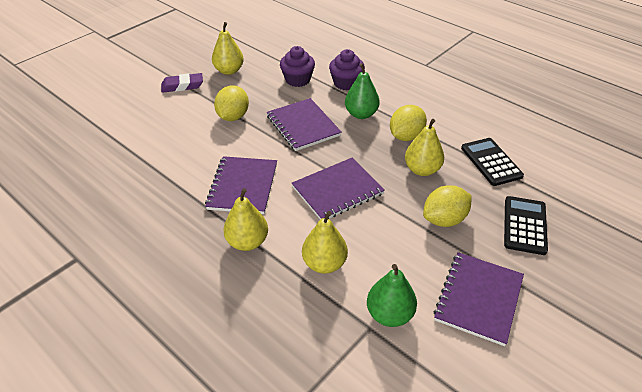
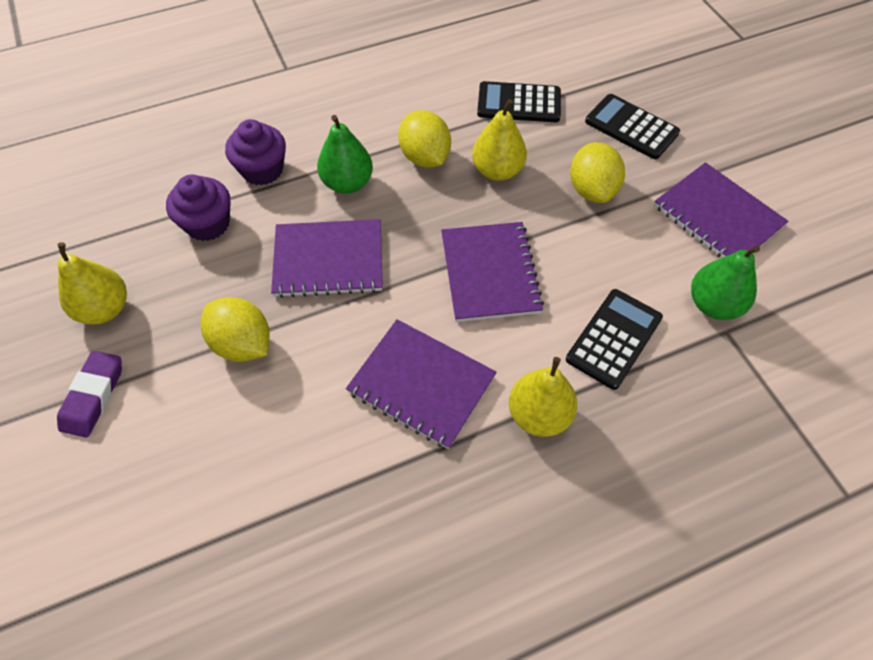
camera: 65 degrees left, 15 degrees up
(324, 264) = (614, 339): yellow pear -> black calculator

